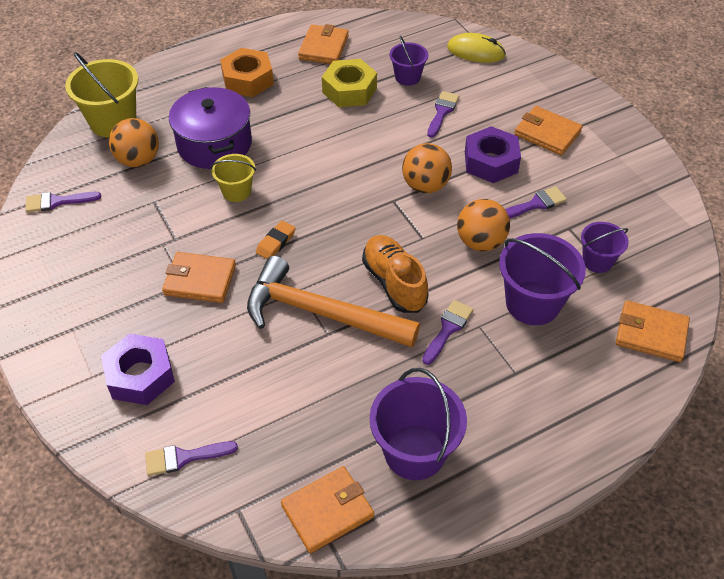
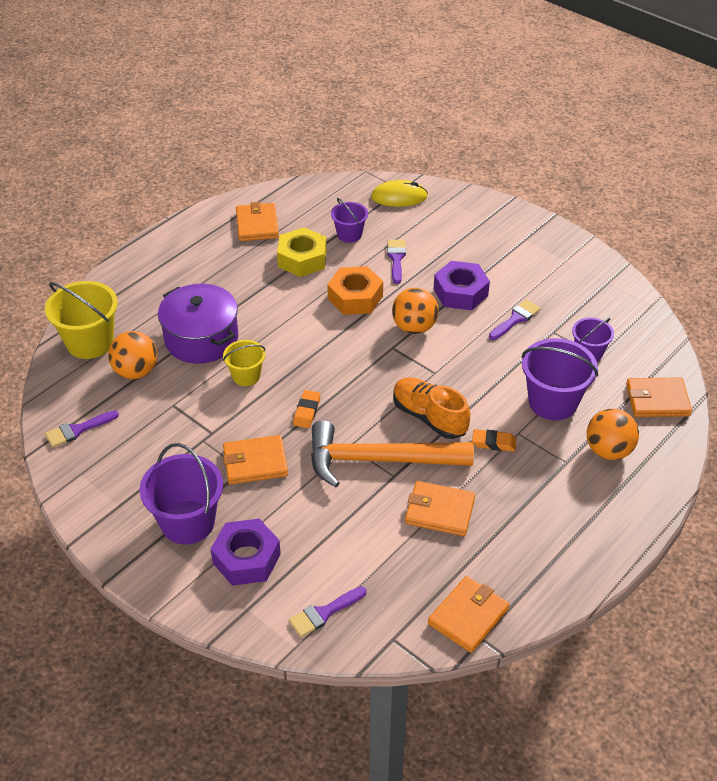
camera: 20 degrees left, 5 degrees down
(248, 80) = (200, 271): orange nut -> orange nut (355, 297)
(414, 452) = (515, 548): purple bucket -> purple bucket (188, 522)
(448, 329) = (493, 443): purple brush -> orange eraser
(480, 242) = (485, 363): orange ball -> orange ball (608, 450)
(547, 133) = (496, 255): orange wallet -> orange wallet (440, 511)

